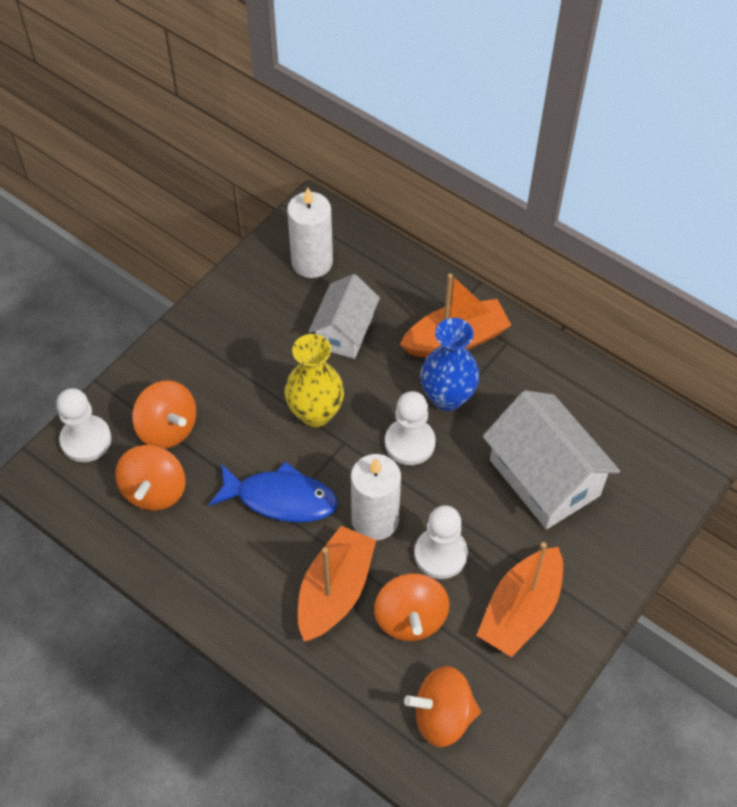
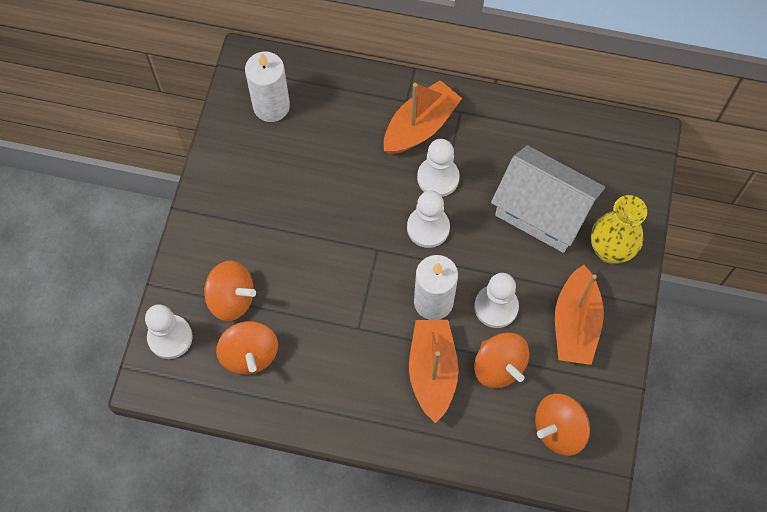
camera: 25 degrees left, 10 degrees up
(280, 499) = (352, 317): blue fish -> none
(315, 413) = (342, 235): yellow vase -> yellow vase (610, 250)
(344, 331) = (329, 156): white house -> none
(447, 397) = (438, 178): blue vase -> white pawn

